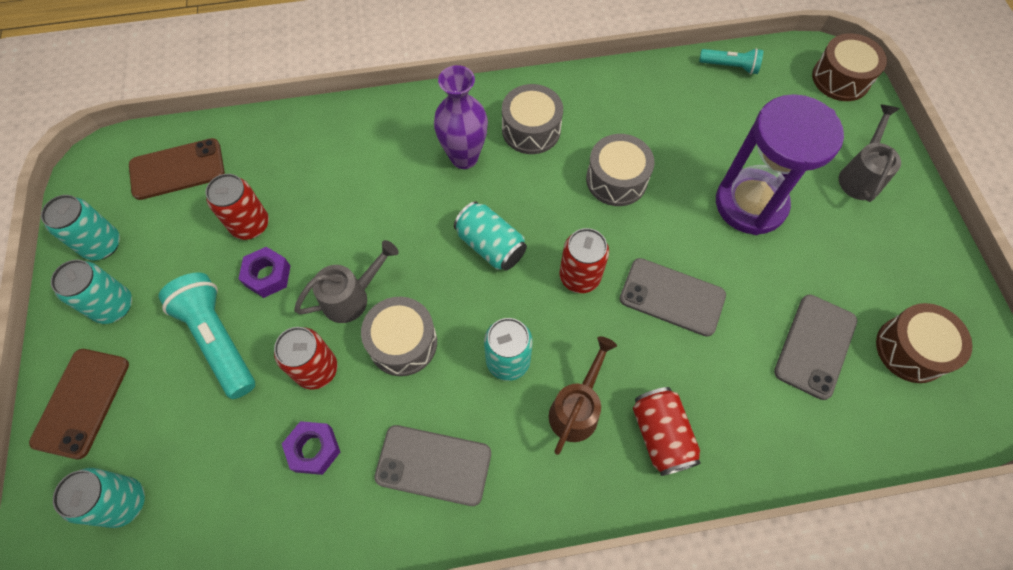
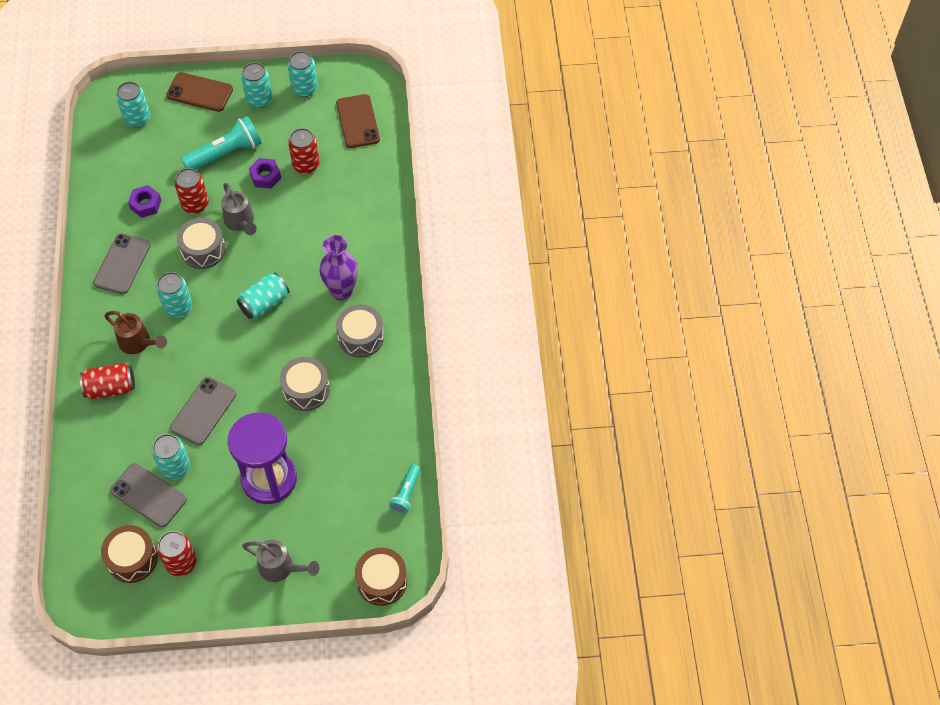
camera: 95 degrees right, 5 degrees down
(579, 276) = (230, 355): red can -> red can (181, 563)
(764, 318) = (175, 467): none -> turquoise can

